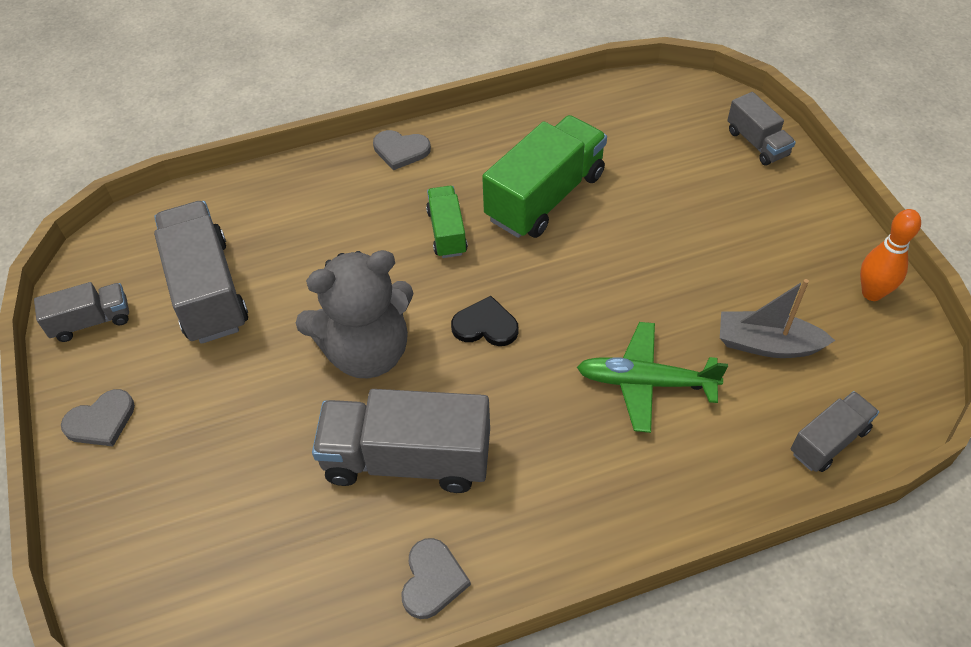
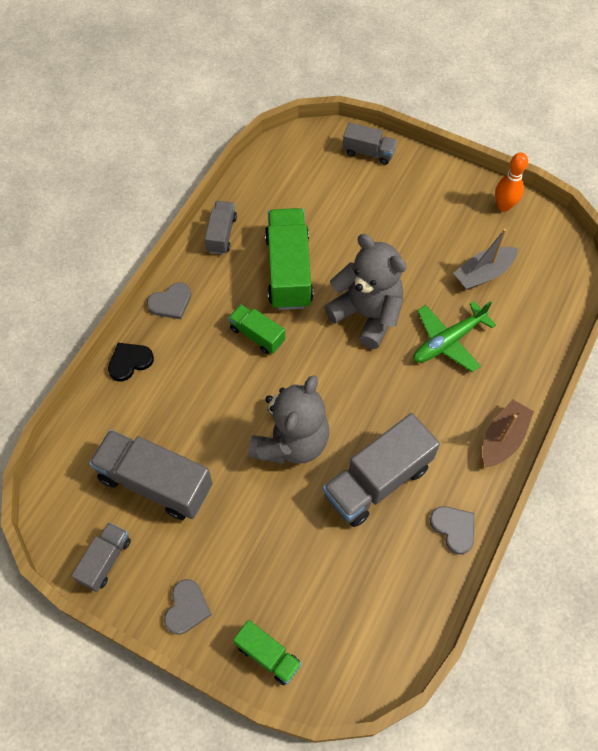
camera: 45 degrees left, 10 degrees up
(112, 531) = (268, 655): none -> green truck
(485, 325) = (338, 374): black heart -> black heart (129, 362)
(582, 291) = (367, 314): none -> grey teddy bear
(597, 534) = (502, 439): none -> brown boat
(829, 441) = (555, 304): grey truck -> grey truck (221, 234)

